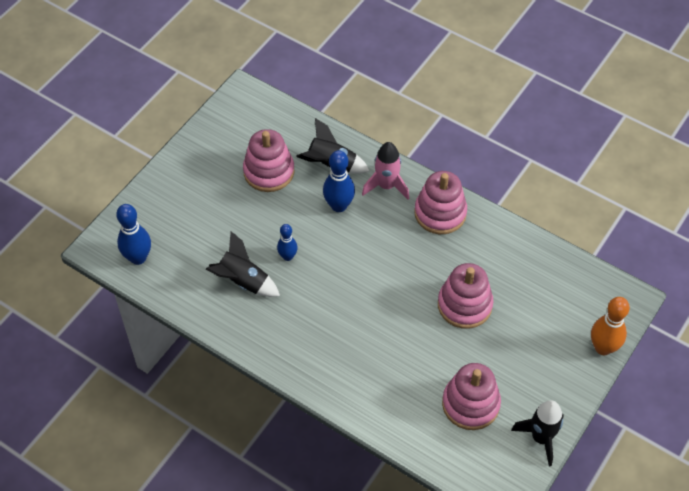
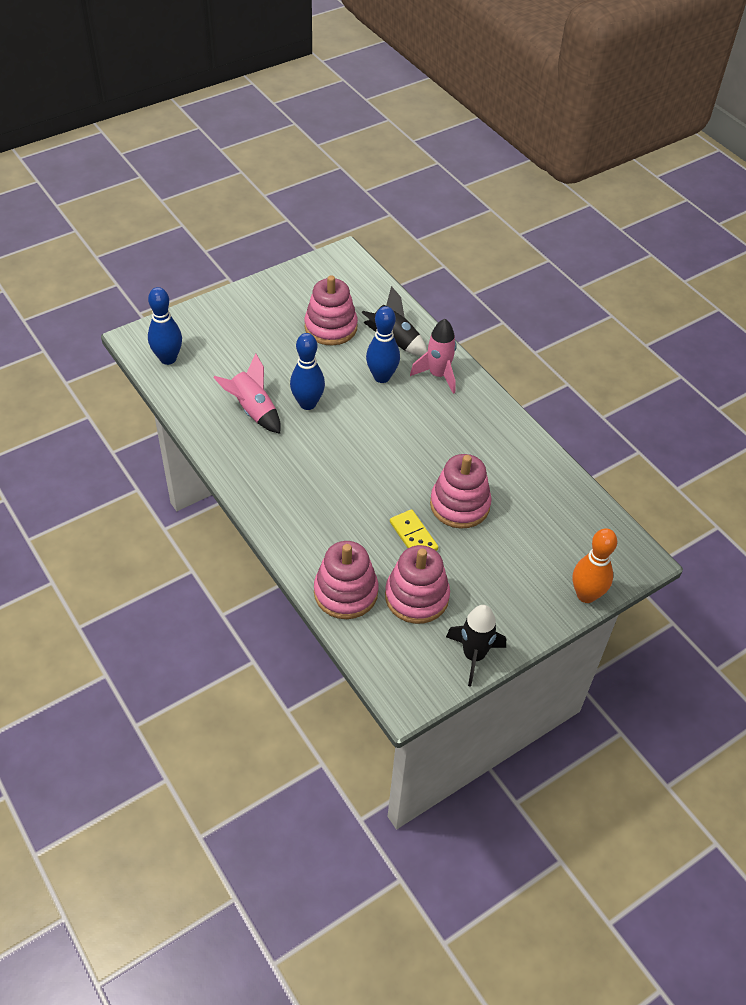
camera: 20 degrees right, 5 degrees down
(243, 281) = (253, 410): black rocket -> pink rocket
(288, 256) = (307, 403): blue bowling pin -> blue bowling pin, size x1.61
(440, 213) = (479, 415): pink stacking toy -> pink stacking toy (346, 592)
(440, 349) = (413, 536): none -> yellow domino

